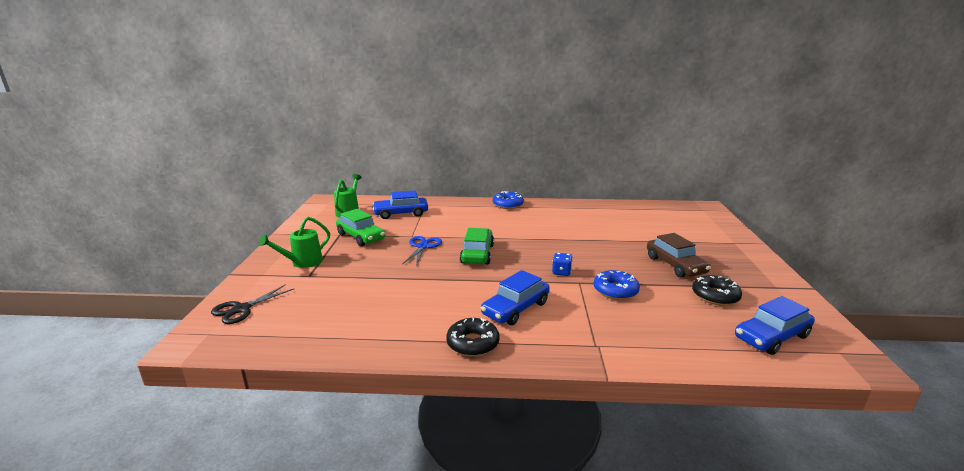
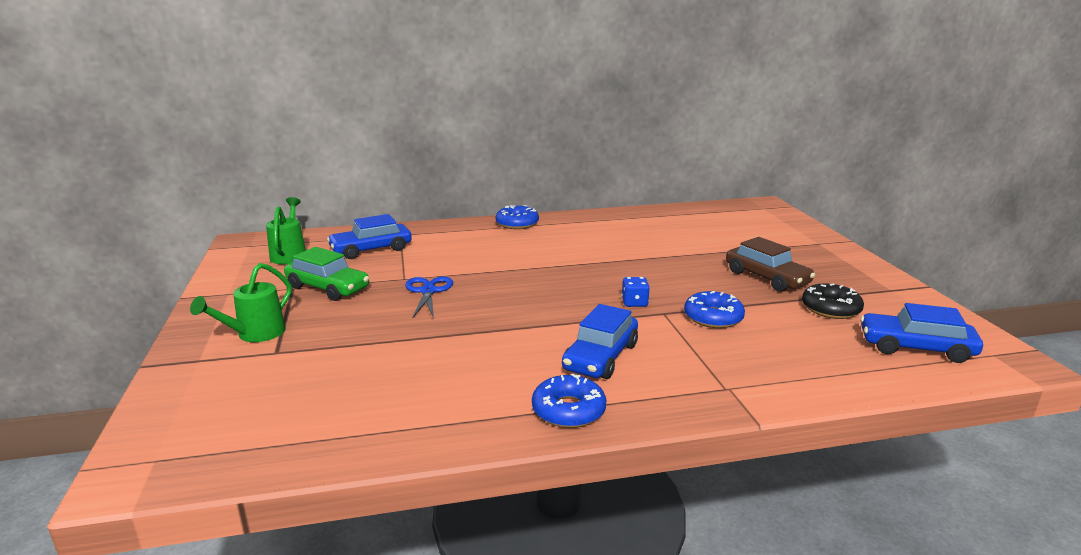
camera: 15 degrees left, 0 degrees up
(242, 309) = (192, 415): black scissors -> none
(473, 343) = (568, 410): black donut -> blue donut
(477, 254) = (511, 292): green car -> none
(771, 337) = (915, 347): blue car -> blue car turned 60 degrees clockwise

